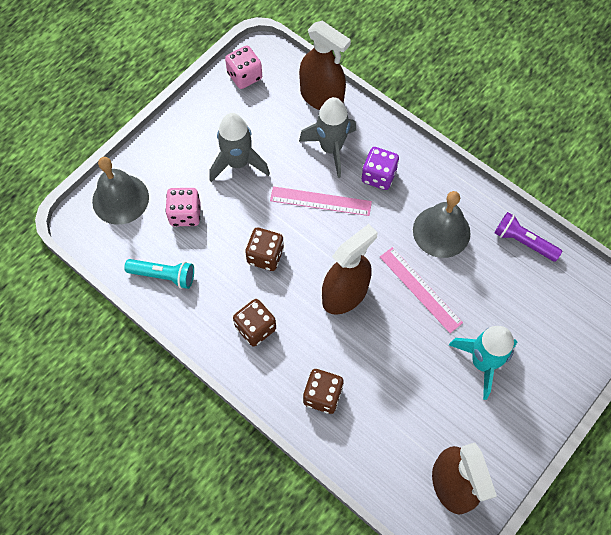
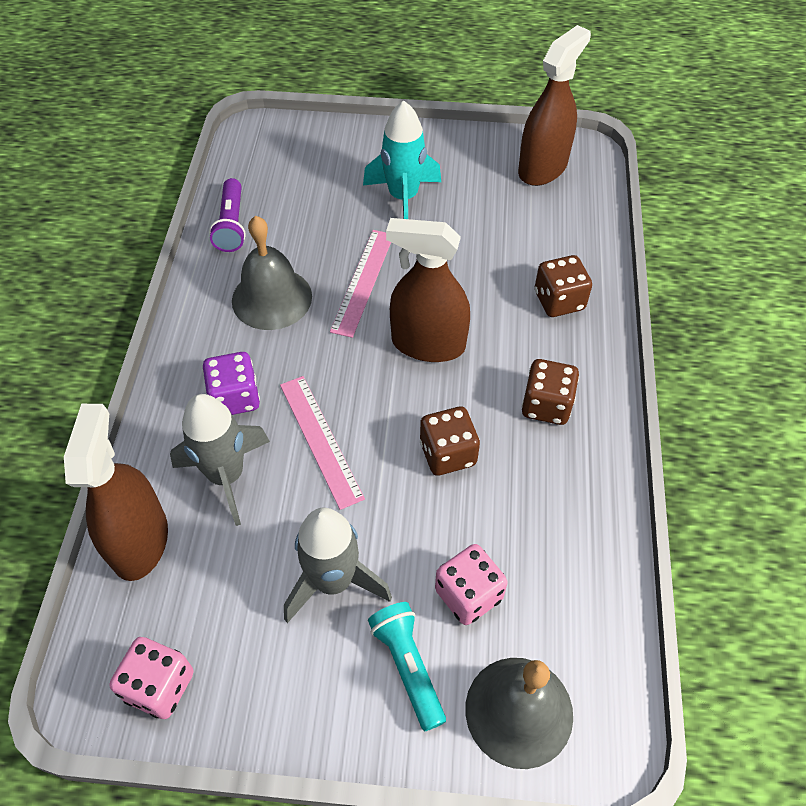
camera: 125 degrees left, 10 degrees down
(163, 276) = (576, 555): turquoise flashlight -> turquoise flashlight (408, 666)

